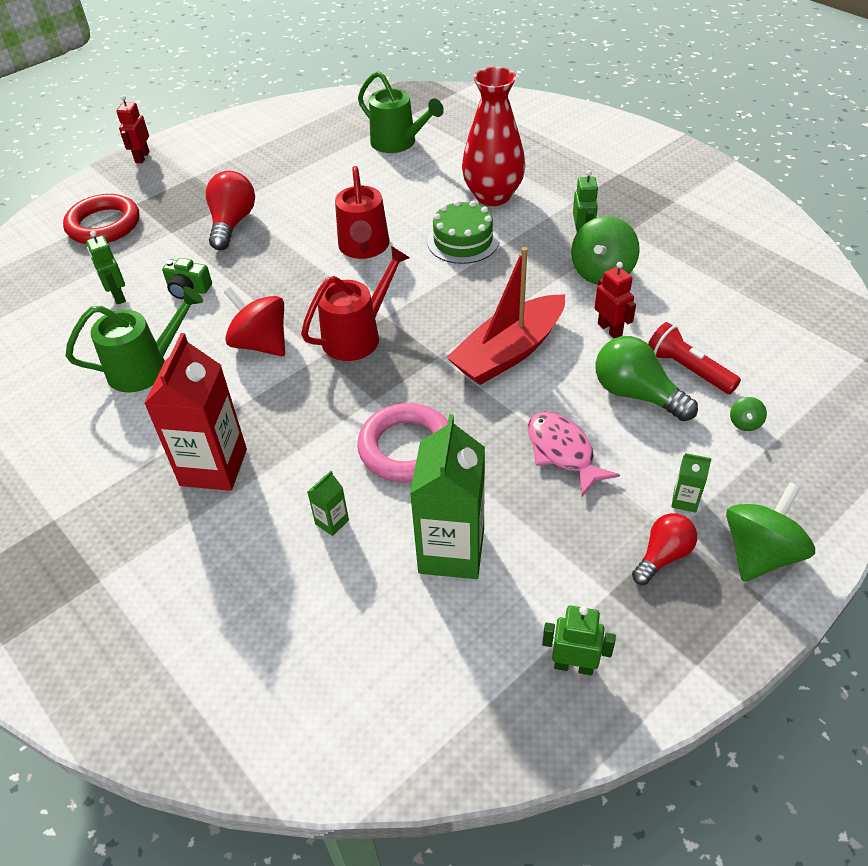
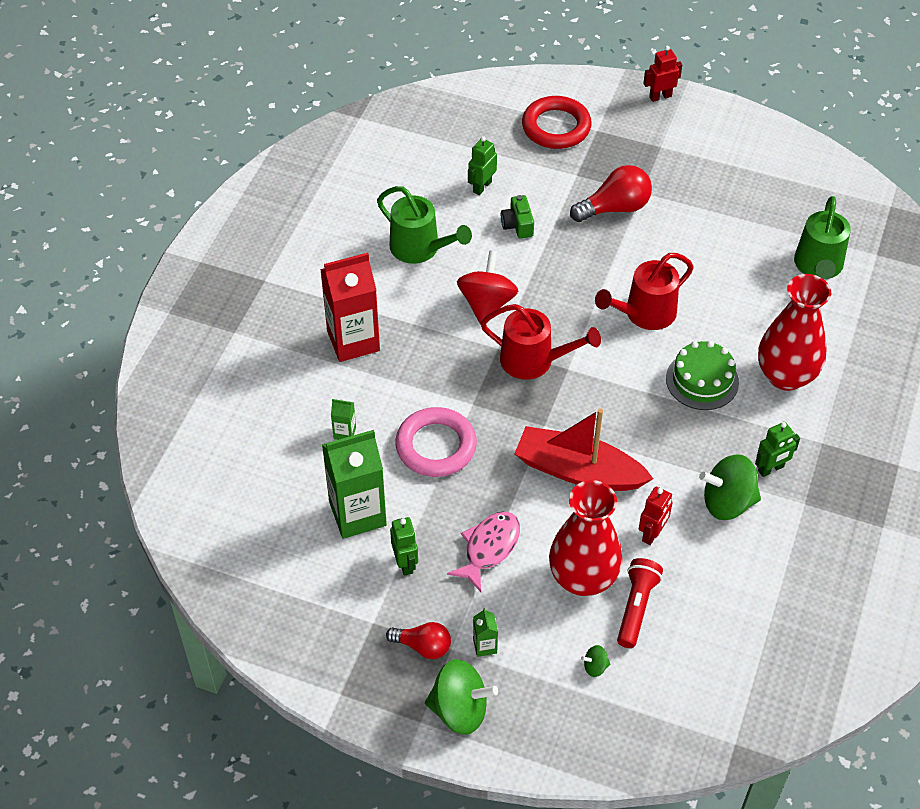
camera: 60 degrees right, 5 degrees up
(573, 665) = (303, 620): green robot -> green robot (405, 563)
(636, 394) = (583, 578): green light bulb -> red vase

